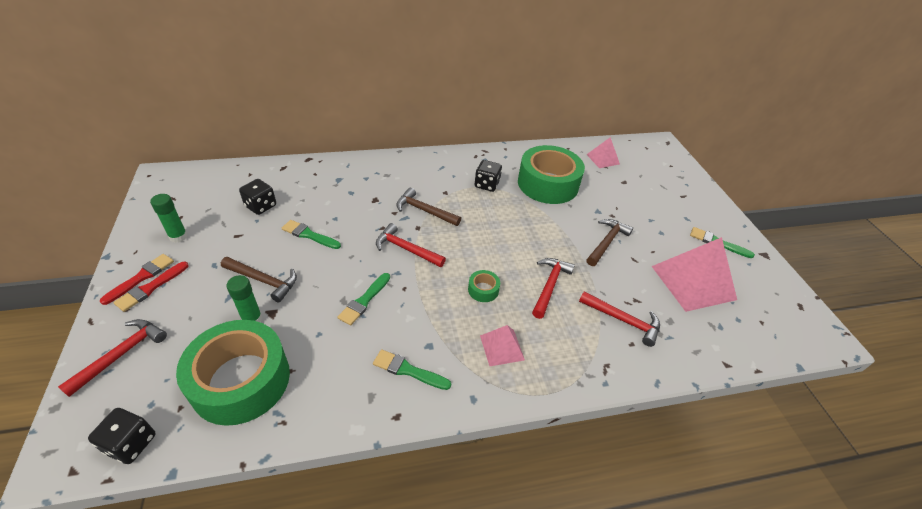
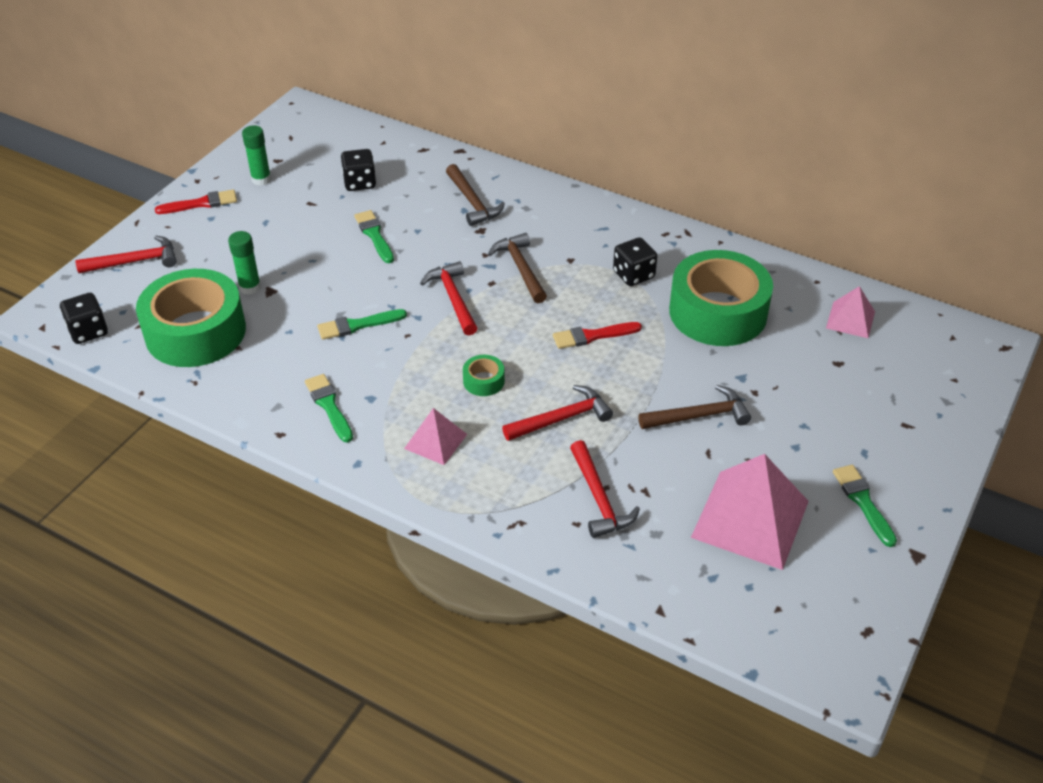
camera: 45 degrees right, 0 degrees up
(150, 288) = (199, 217): red brush -> red brush (592, 336)
(263, 280) = (291, 258): brown hammer -> brown hammer (472, 202)

